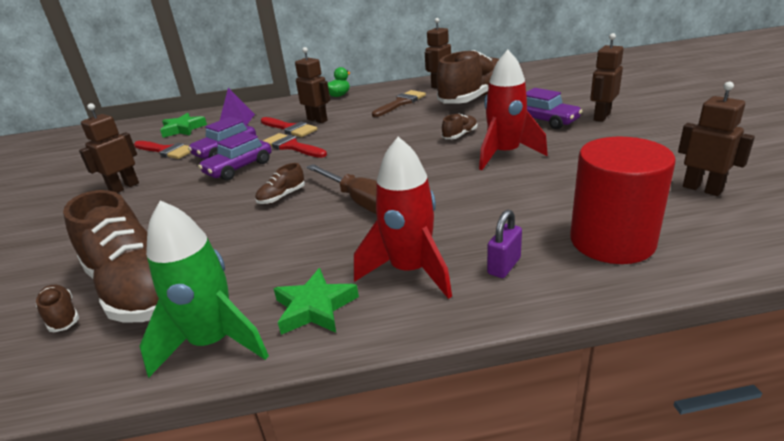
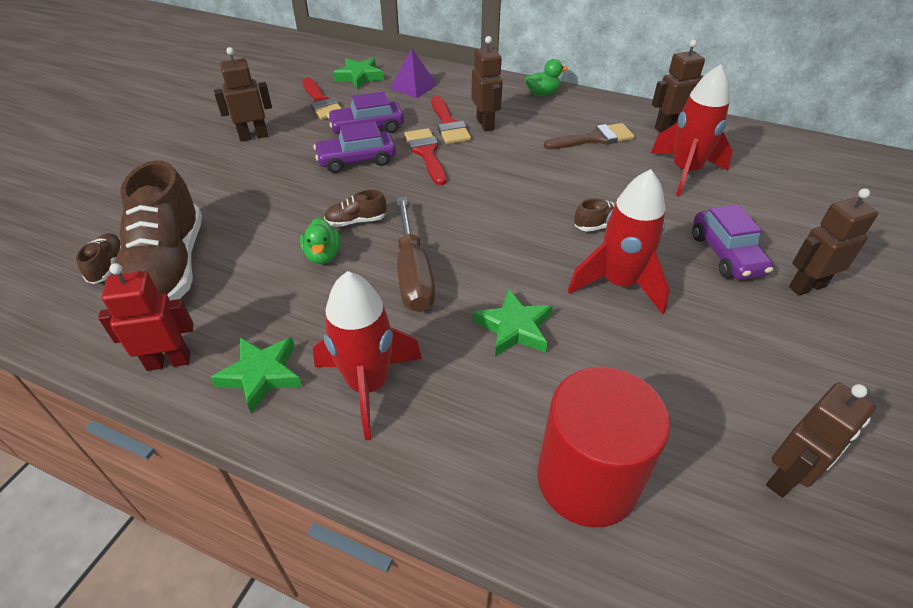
camera: 30 degrees right, 15 degrees up
(213, 342) = (169, 361): green rocket -> red robot
(278, 224) = (323, 255): none -> green duck
(470, 198) = (514, 328): none -> green star
(474, 98) = (685, 172): brown shoe -> red rocket
(504, 266) = (450, 437): purple padlock -> none
(702, 189) = (786, 478): brown robot -> brown robot turned 60 degrees clockwise

